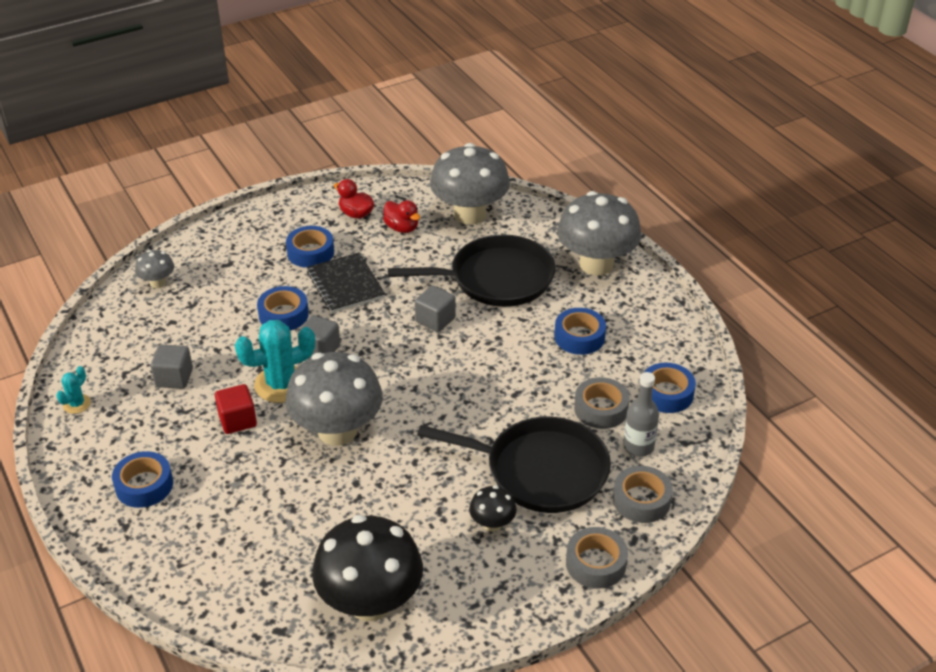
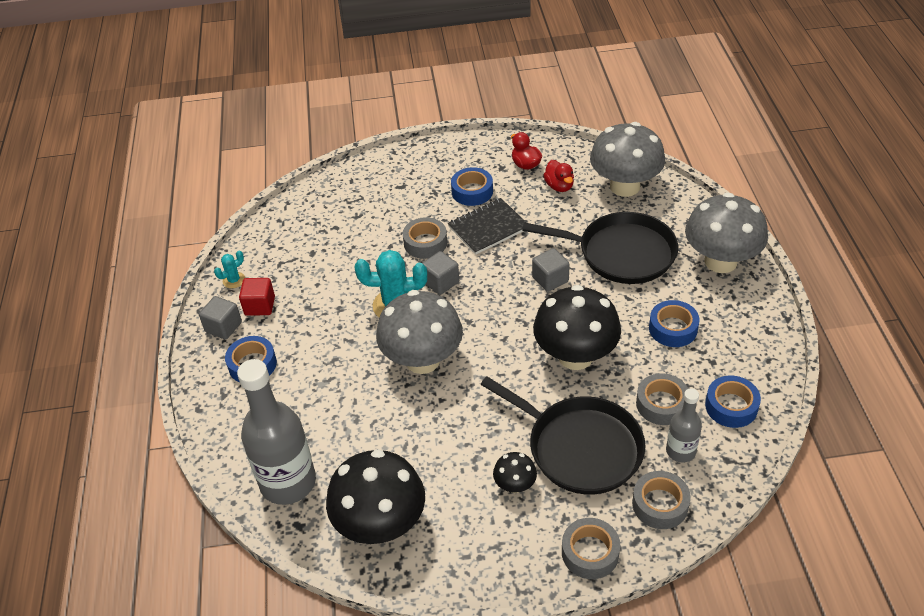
camera: 25 degrees right, 5 degrees up
(157, 283) = (339, 190): grey mushroom -> none
(174, 378) = (315, 277): grey cube -> grey cube (223, 327)
(237, 420) = (347, 328): red cube -> red cube (260, 306)
(246, 592) = (288, 482): none -> grey bottle
(283, 315) = (425, 243): blue tape -> grey tape
(345, 284) = (488, 228): black notebook -> black notebook turned 60 degrees clockwise
(495, 386) = (575, 356): none -> black mushroom

